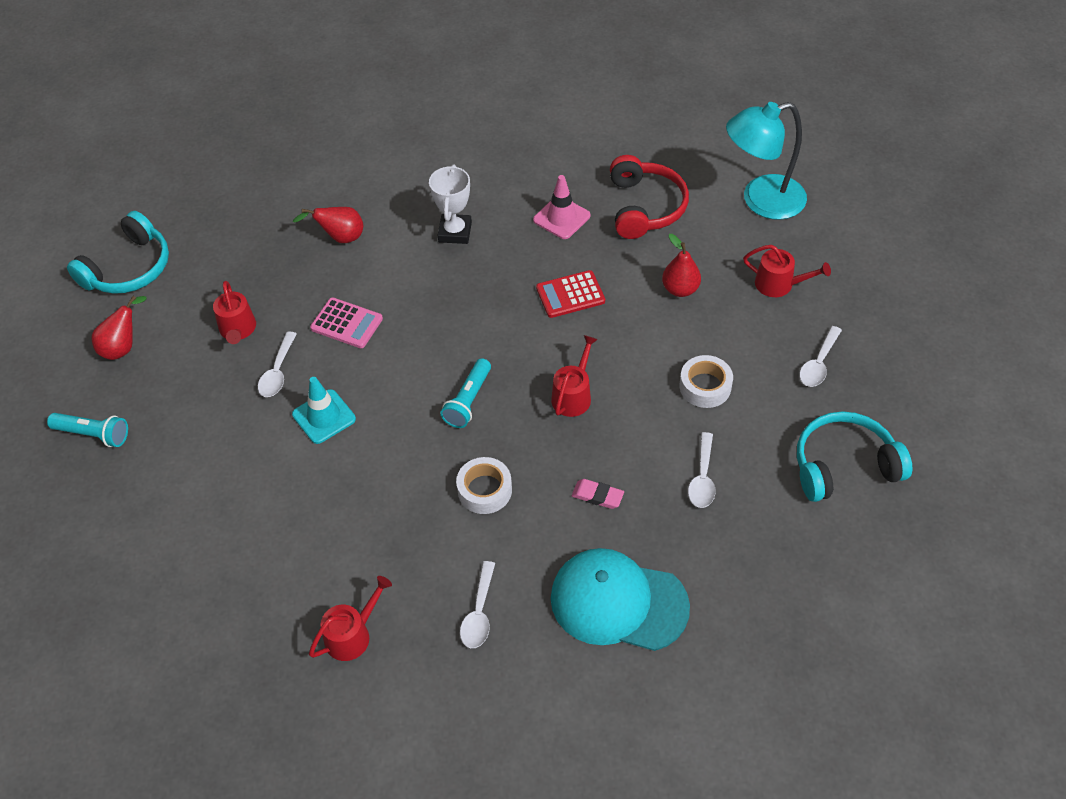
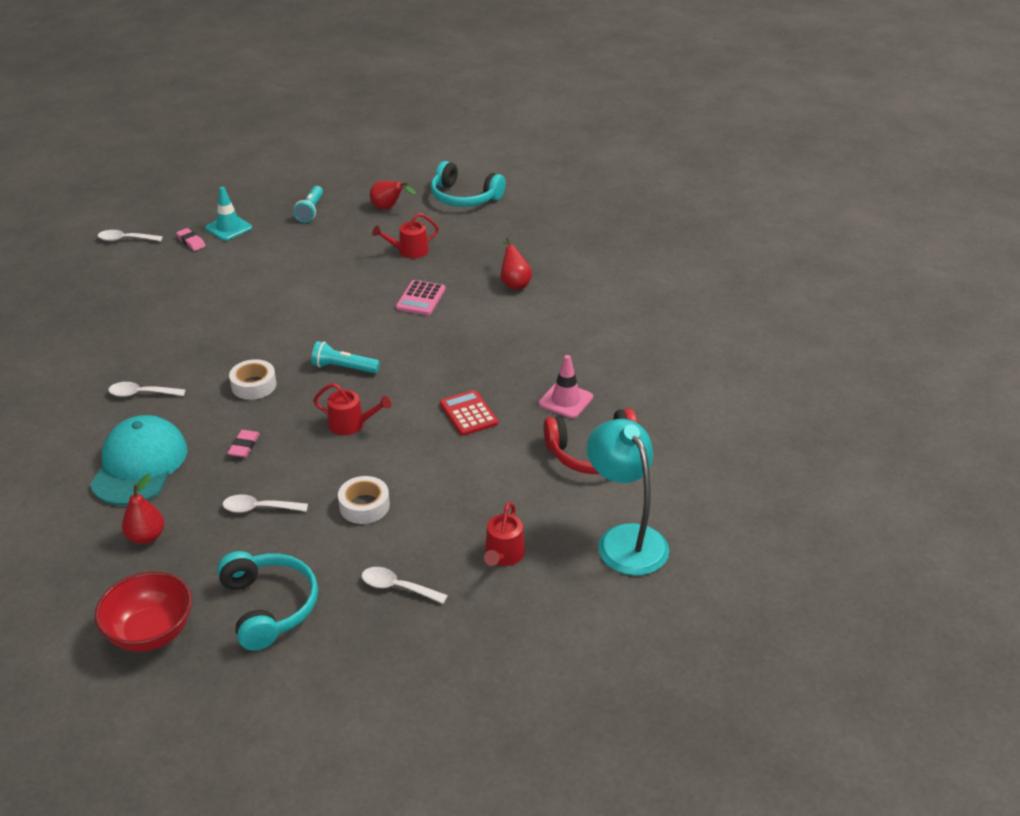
camera: 80 degrees right, 15 degrees down
(122, 581) = (191, 242): none -> pink eraser
(277, 372) = (369, 274): white spoon -> white spoon (126, 239)
(324, 417) = (326, 300): turquoise traffic cone -> turquoise traffic cone (228, 228)
(352, 635) = (133, 338): red watering can -> none
(455, 232) = (533, 340): white trophy -> none
(680, 289) = (486, 483): red pear -> red pear (146, 537)
(880, 566) = (151, 633): none -> red bowl

